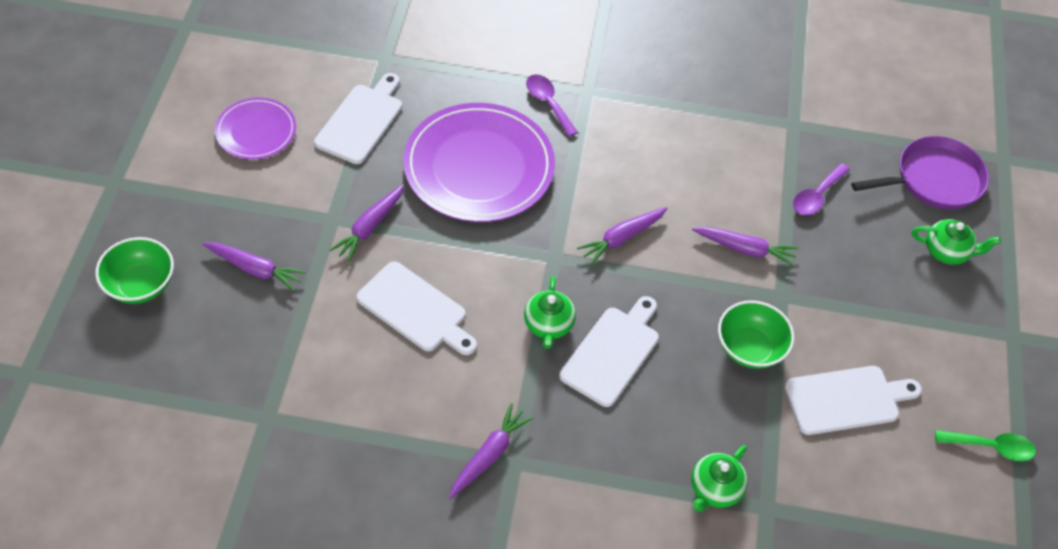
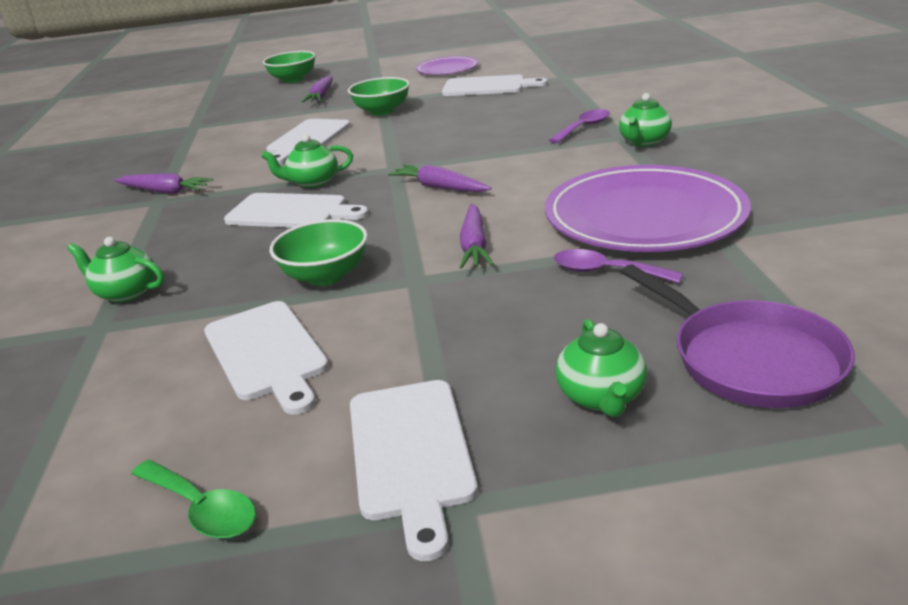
camera: 80 degrees right, 25 degrees down
(370, 227) = (382, 111): purple carrot -> green bowl
(479, 167) = (477, 124): purple plate -> purple plate (644, 216)
(609, 84) = (644, 142): none -> green teapot
(970, 345) = (411, 453): none -> white cutting board
(991, 447) = (202, 509): green spoon -> green spoon turned 45 degrees counterclockwise

